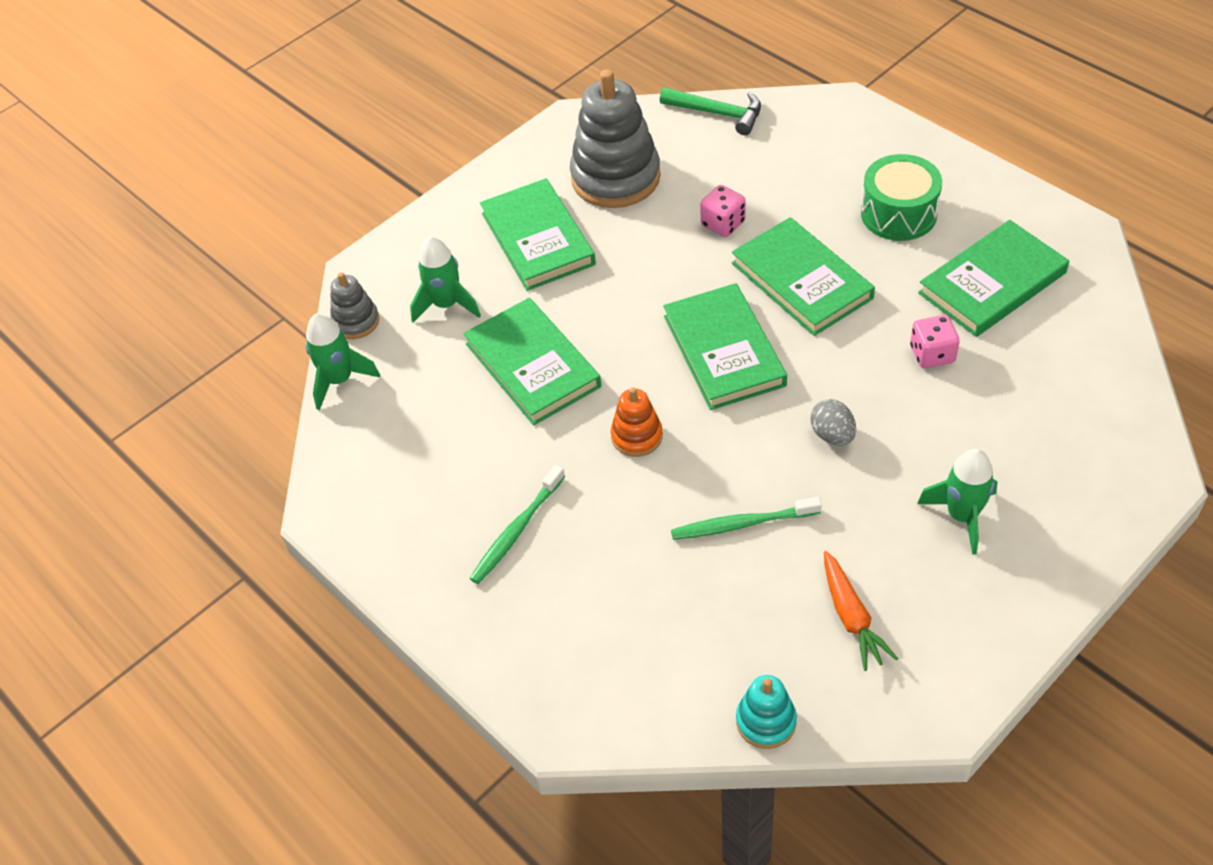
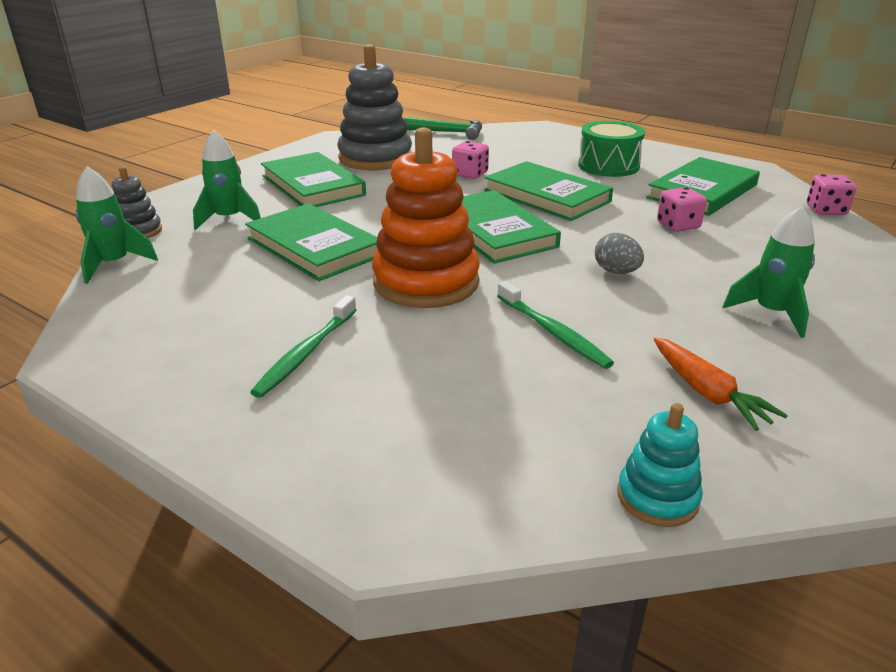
camera: 15 degrees left, 20 degrees down
(637, 436) = (426, 282): orange stacking toy -> orange stacking toy, size x2.02
(741, 524) = (553, 332): green toothbrush -> green toothbrush turned 105 degrees counterclockwise
(1122, 336) = (826, 210): none -> pink dice

